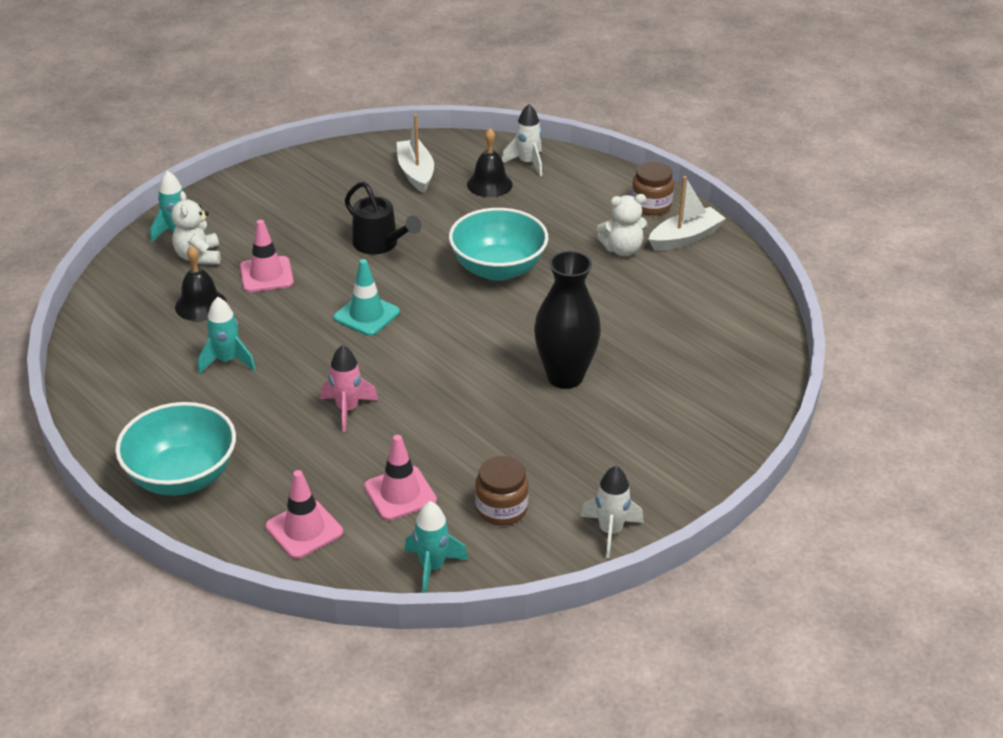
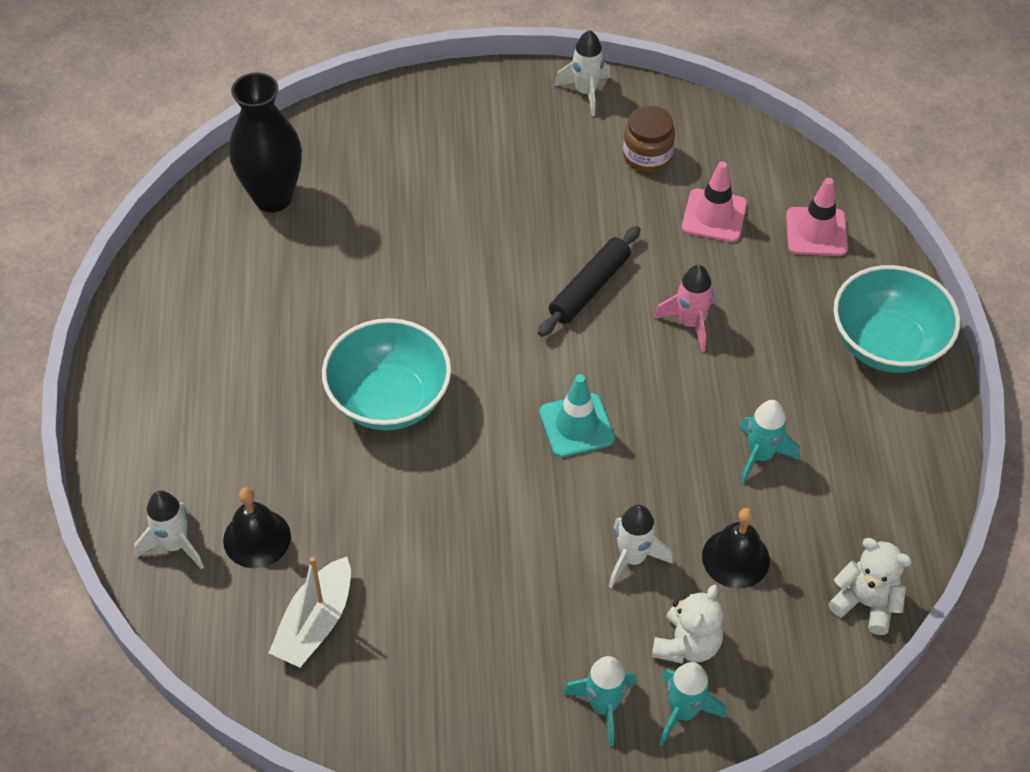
camera: 140 degrees left, 15 degrees up
(266, 275) = (632, 558): pink traffic cone -> white rocket
(380, 244) = (472, 521): black watering can -> none
(432, 567) = (742, 144): turquoise rocket -> turquoise rocket (603, 706)
(443, 392) = (589, 288): none -> black rolling pin
(565, 377) = (469, 236): black vase -> black vase (273, 197)
(622, 250) = (243, 341): white teddy bear -> white teddy bear (865, 603)
(651, 205) = (137, 381): brown jar -> none
(685, 238) = (166, 314): white boat -> none

